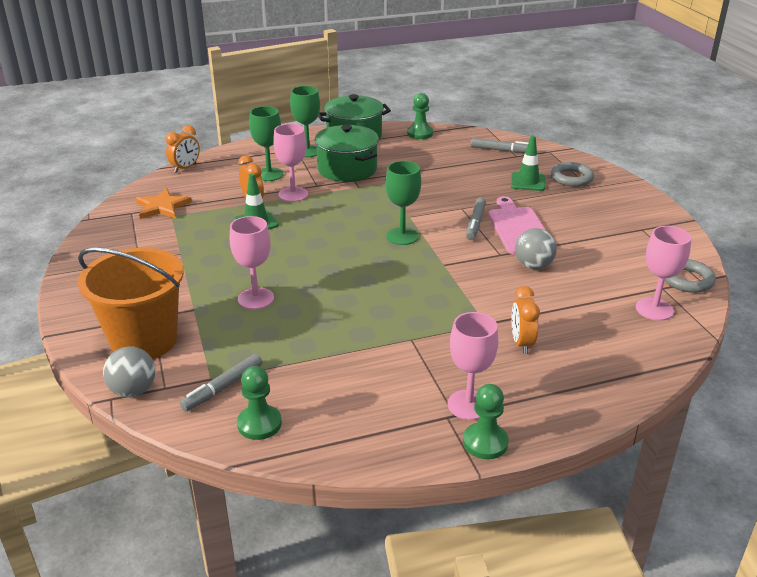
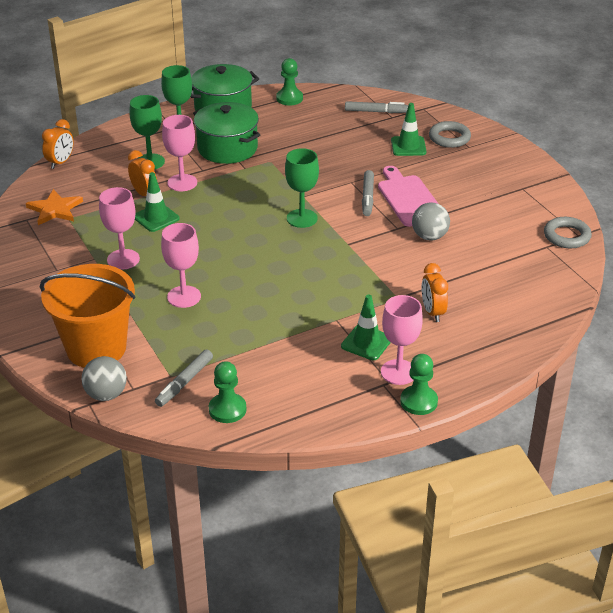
camera: 10 degrees left, 5 degrees up
(439, 367) = (366, 343): none -> green traffic cone
(654, 309) = (541, 268): pink goblet -> pink goblet (123, 259)

